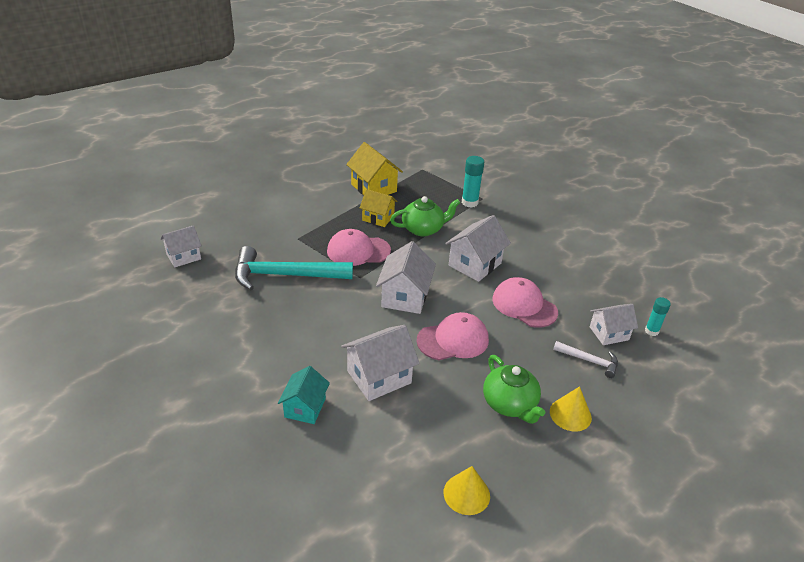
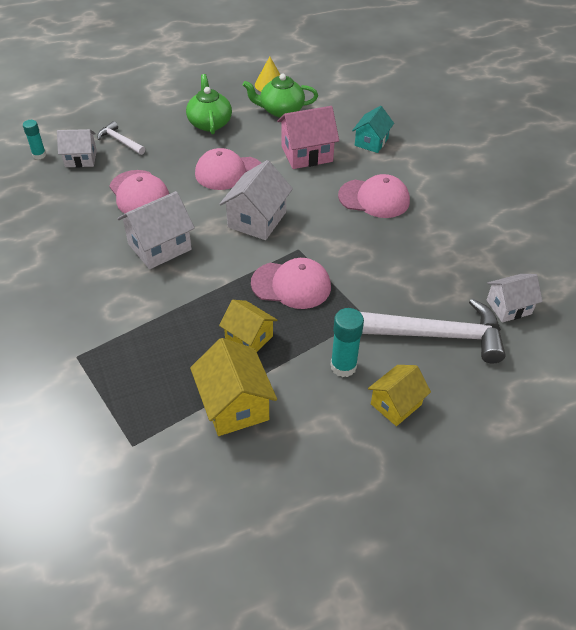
camera: 165 degrees left, 10 degrees up
(245, 233) = (435, 335): none -> white hammer
(275, 198) = (396, 404): none -> yellow house
(285, 275) = (383, 263): turquoise hammer -> none
(297, 333) = (374, 198): none -> pink cap
(379, 377) = (306, 154): white house -> pink house
(423, 229) = (195, 308): green teapot -> green teapot (281, 110)
(469, 202) = (102, 349): turquoise glue stick -> turquoise glue stick (343, 366)
(570, 414) = (168, 111): yellow cone -> none

